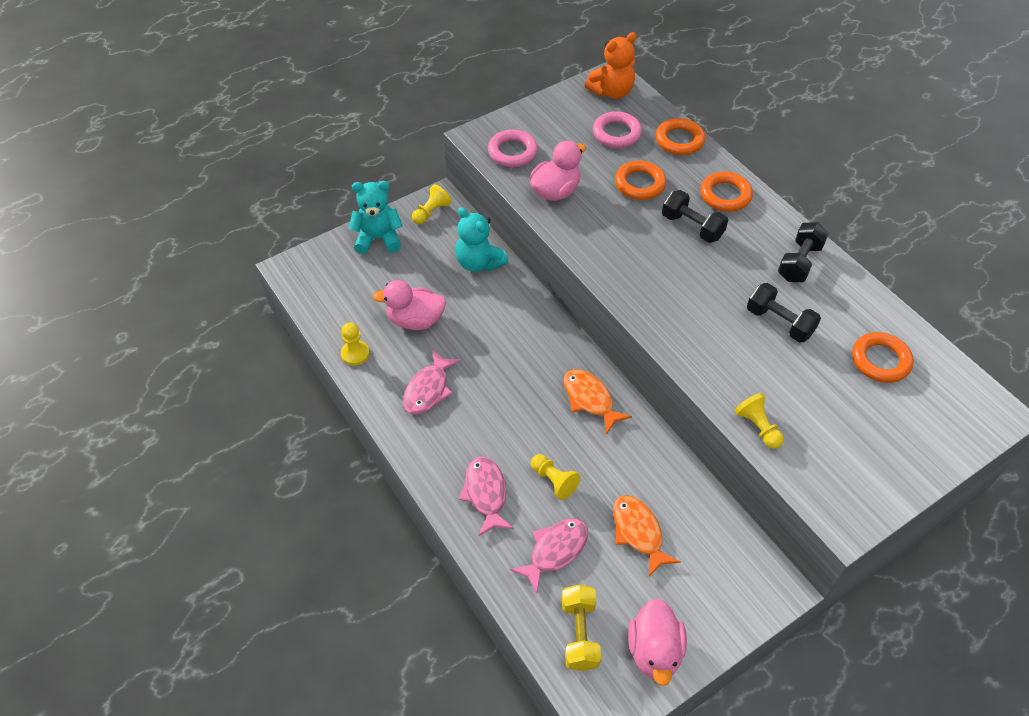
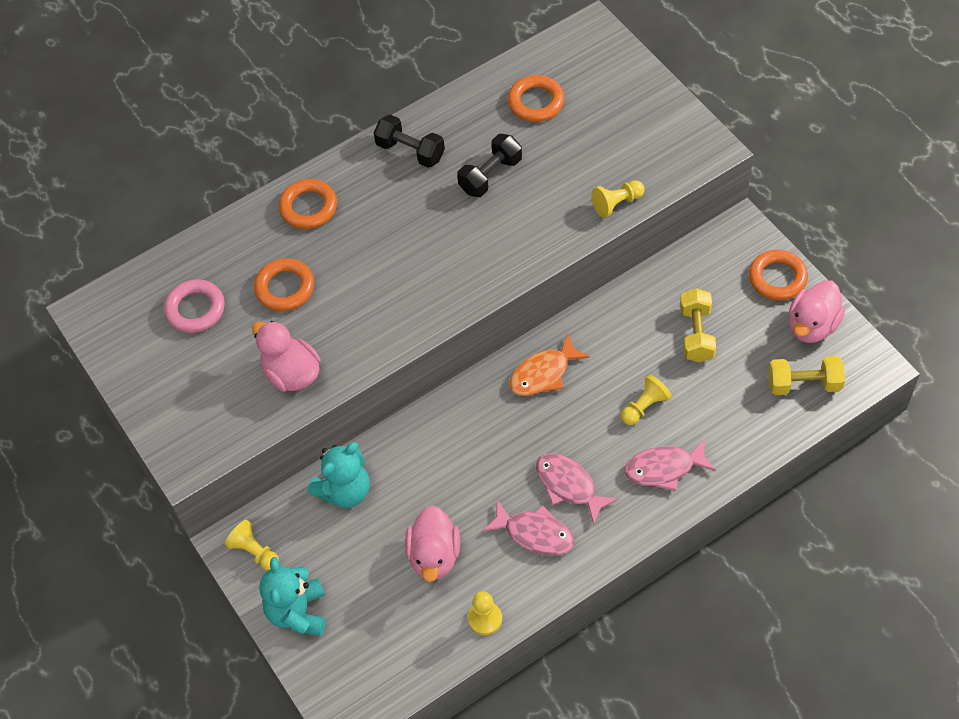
camera: 85 degrees left, 5 degrees up
(512, 152) = (218, 422): pink ring -> none
(555, 551) = (722, 404): pink fish -> pink fish (569, 485)
(611, 92) = (116, 313): orange teddy bear -> none
(638, 532) = (696, 334): orange fish -> yellow dumbbell
(654, 651) = (812, 325): pink duck -> pink duck turned 120 degrees clockwise
(679, 140) = (214, 246): orange ring -> orange ring (777, 278)
(692, 227) = (355, 241): black dumbbell -> none

